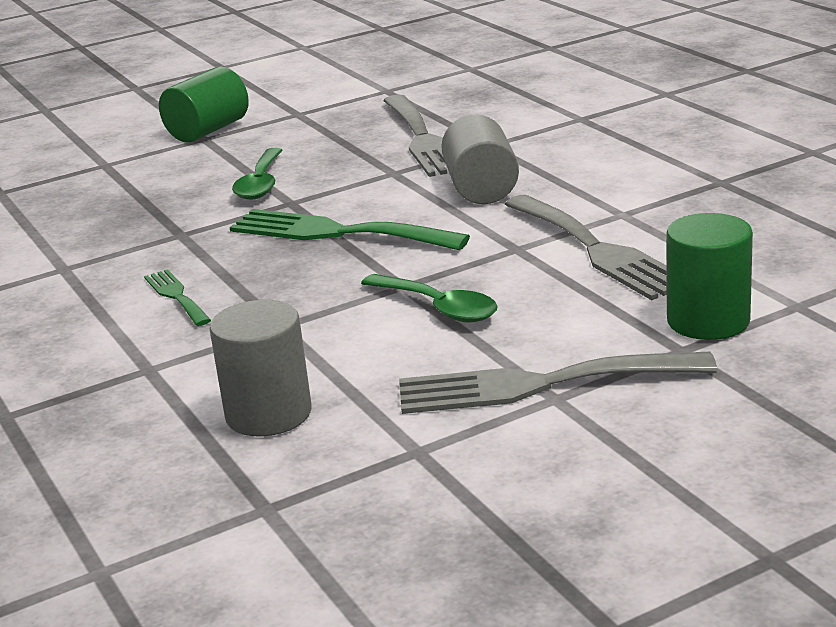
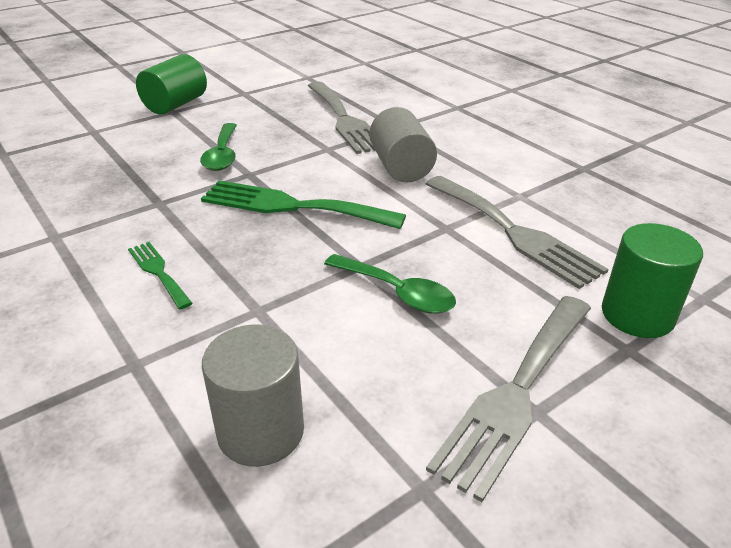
camera: 10 degrees left, 10 degrees up
(539, 384) = (516, 393): grey fork -> grey fork turned 45 degrees counterclockwise

